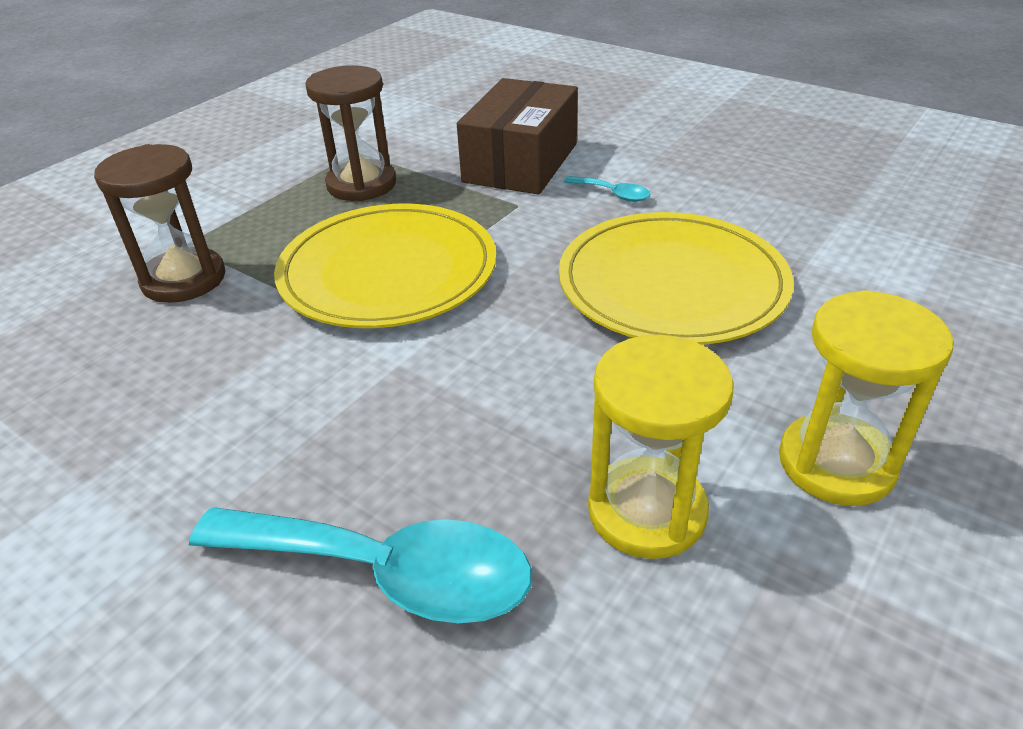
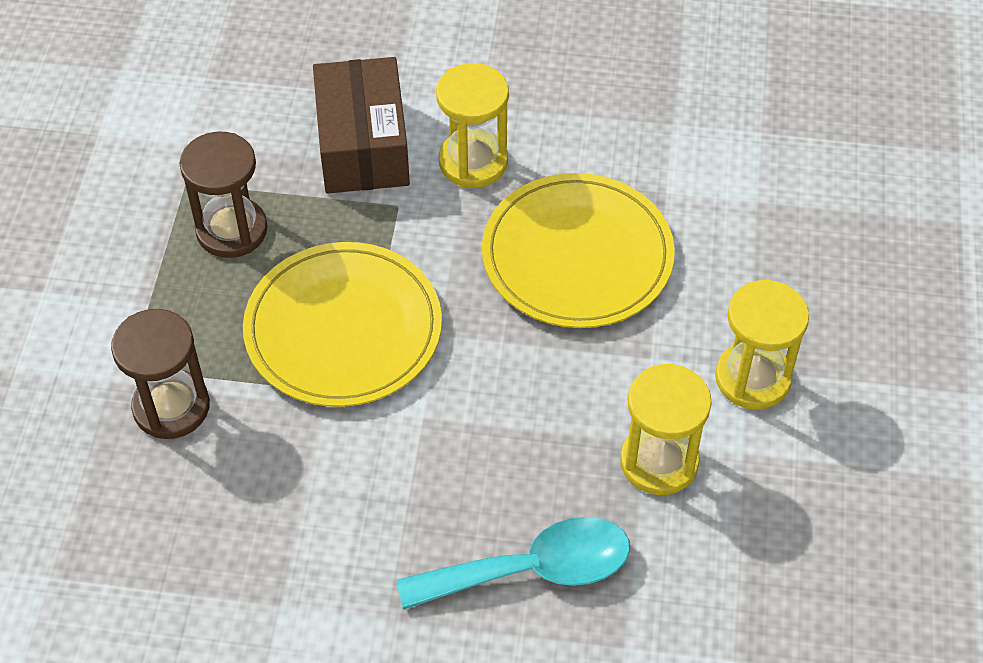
camera: 30 degrees left, 15 degrees up
(613, 194) = (473, 162): turquoise spoon -> yellow hourglass

